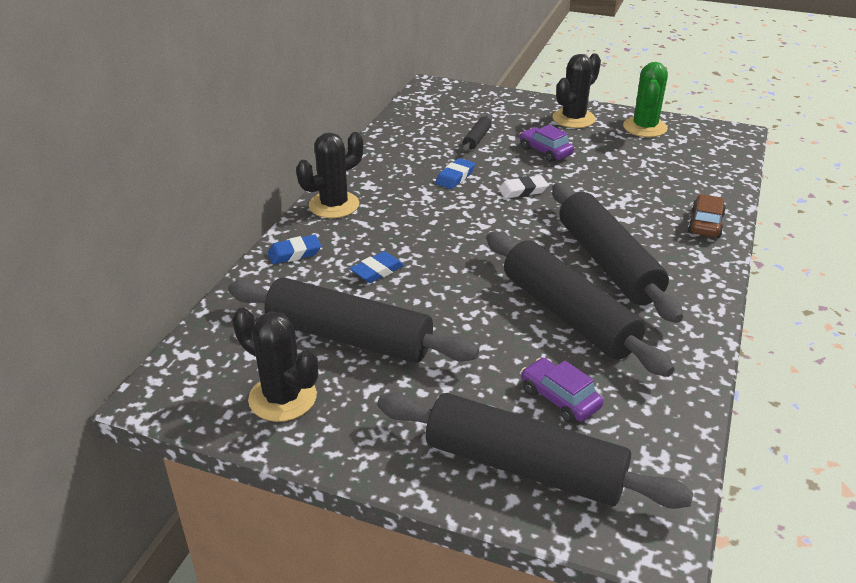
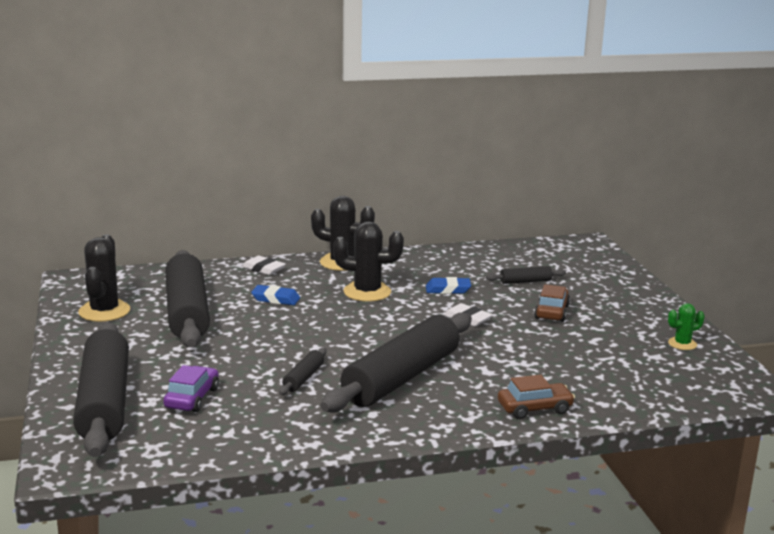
camera: 55 degrees right, 15 degrees down
(294, 253) = (263, 269): blue eraser -> white eraser
(545, 151) = (551, 312): purple car -> brown car
(568, 315) = (303, 378): black rolling pin -> black rolling pin, size x0.41
(573, 119) = (637, 309): black cactus -> black cactus (367, 292)
(645, 127) = (682, 344): green cactus -> green cactus, size x0.54

